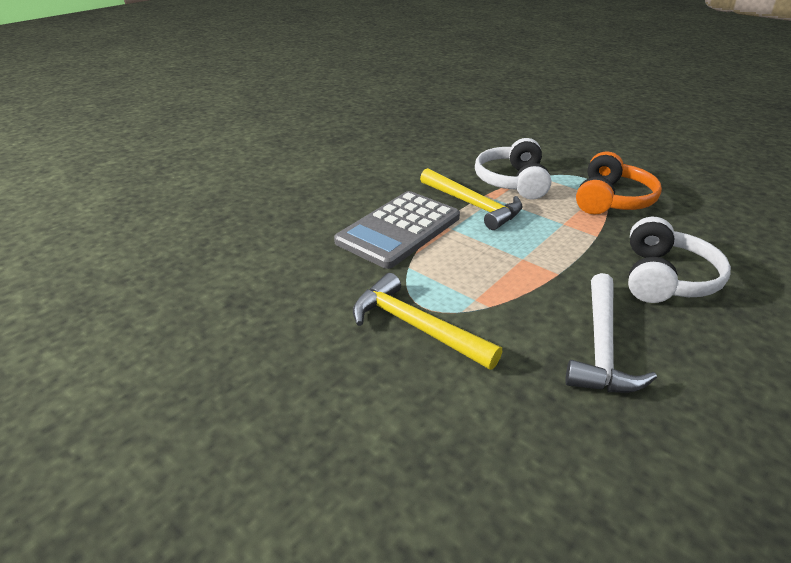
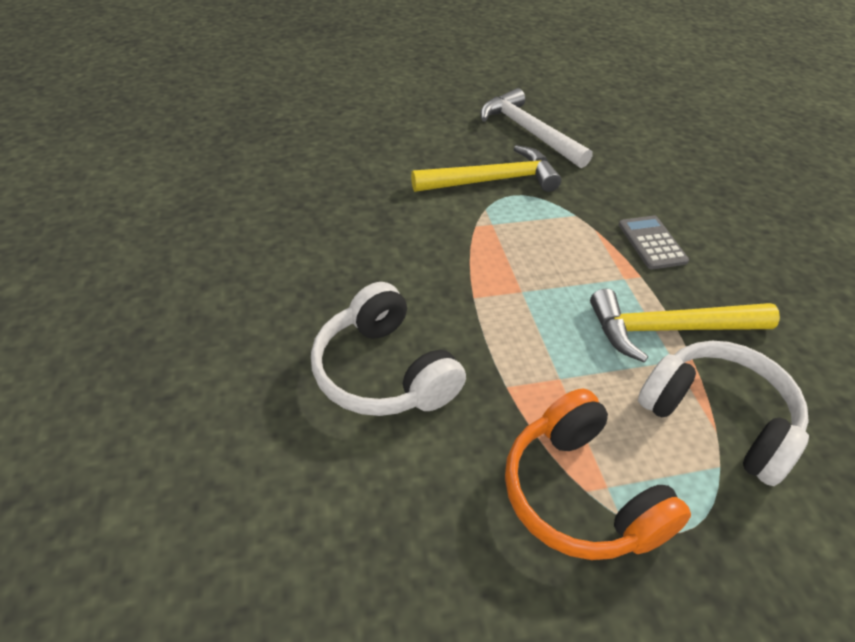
camera: 125 degrees right, 10 degrees up
(399, 229) = (652, 243): grey calculator -> grey calculator, size x0.48
(601, 346) = (367, 251): white hammer -> white hammer (528, 132)

